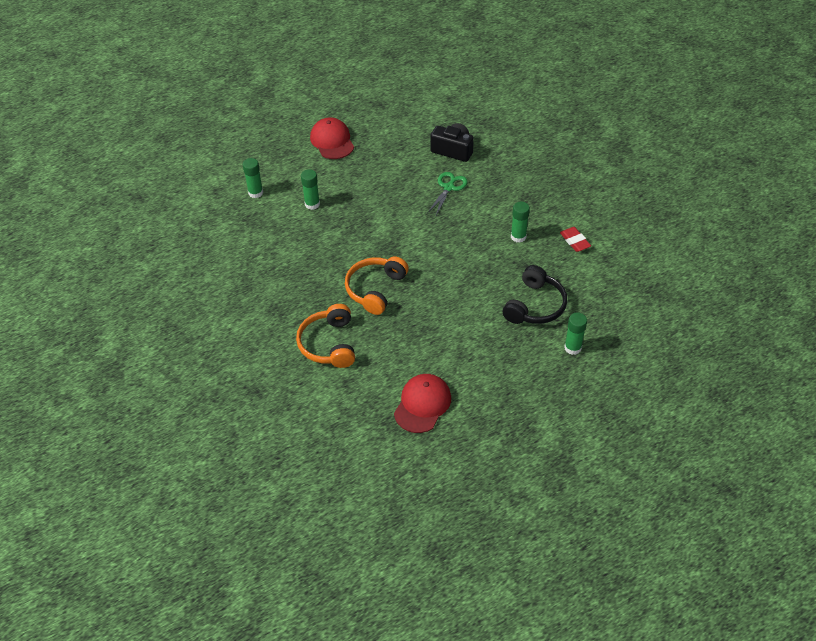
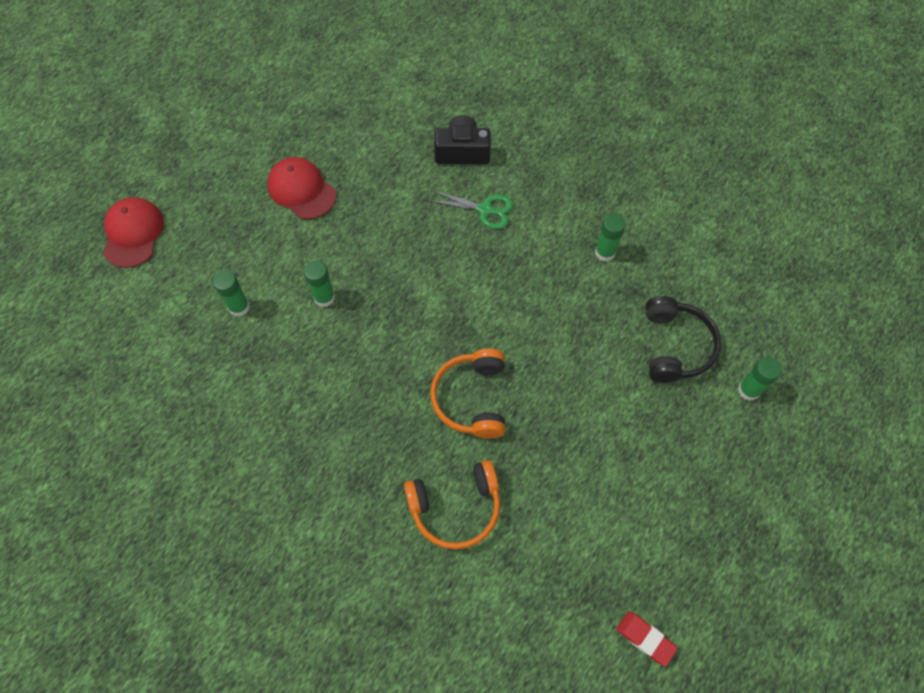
camera: 25 degrees left, 15 degrees up
(329, 344) = (455, 507): orange headphones -> orange headphones turned 75 degrees counterclockwise
(422, 404) = (618, 550): red cap -> red cap (133, 233)
(449, 187) = (485, 209): green scissors -> green scissors turned 105 degrees clockwise
(575, 241) = (673, 235): red eraser -> red eraser (645, 638)

